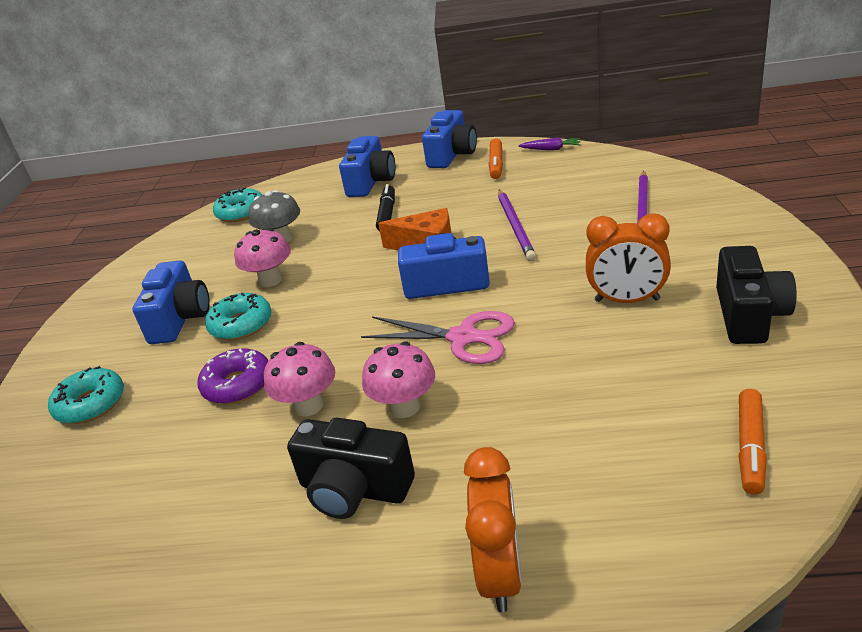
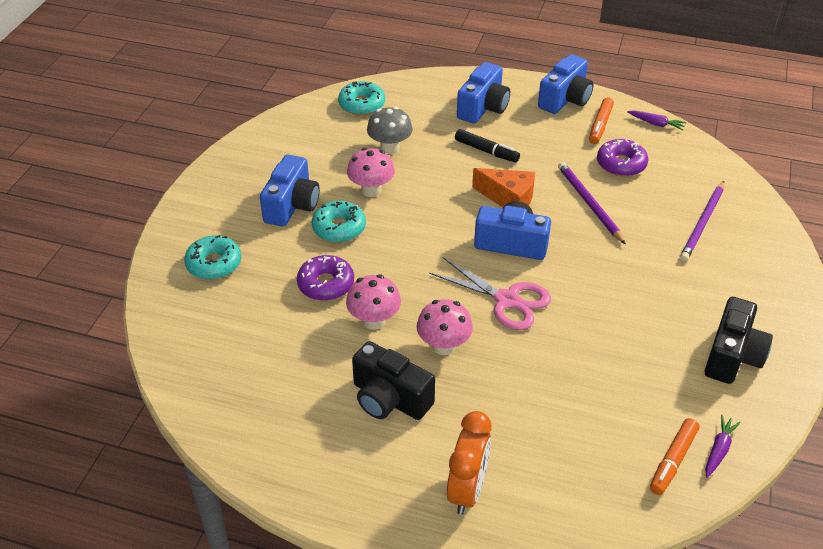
camera: 10 degrees right, 10 degrees up
(387, 214) = (486, 151): black marker -> black marker turned 105 degrees clockwise
(515, 226) = (589, 203): purple pencil -> purple pencil turned 150 degrees clockwise
(532, 187) = (621, 164): none -> purple donut
(627, 300) = (646, 309): orange clock -> none
(797, 417) = (718, 450): none -> purple carrot

